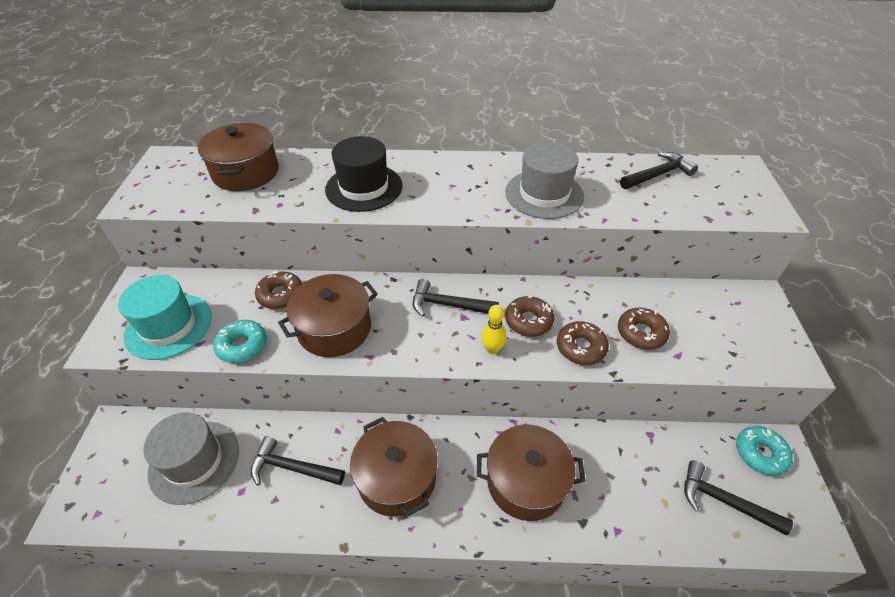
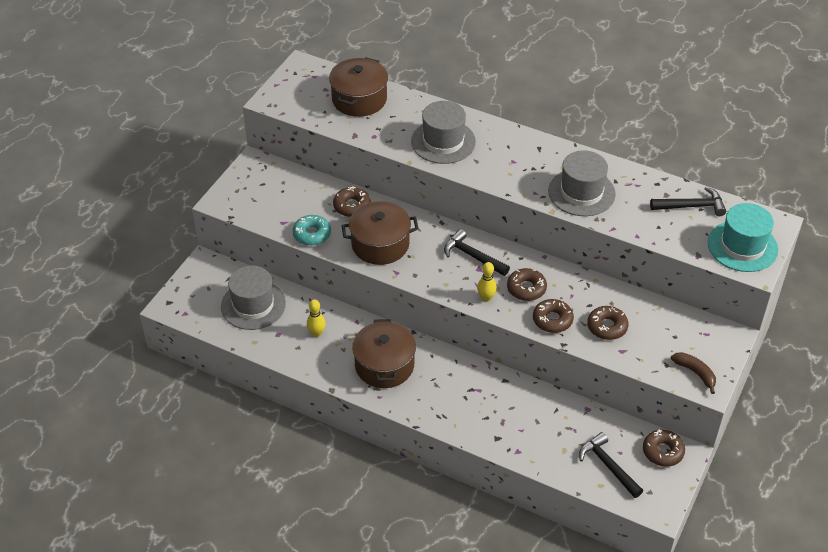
camera: 25 degrees right, 0 degrees up
(168, 326) = (266, 203): turquoise hat -> turquoise hat (742, 246)
(292, 468) = (316, 333): black hammer -> yellow bowling pin
(364, 187) = (443, 141): black hat -> grey hat
(526, 482) = (473, 401): brown pot -> none
(760, 453) = (662, 451): turquoise donut -> brown donut
(768, 351) = (695, 373): none -> brown banana

